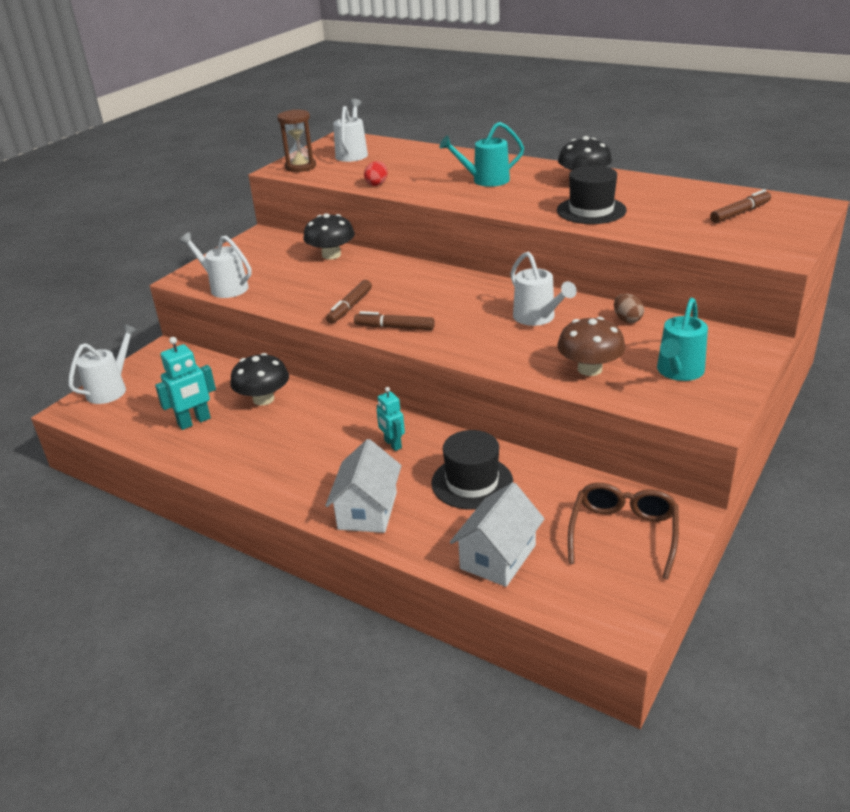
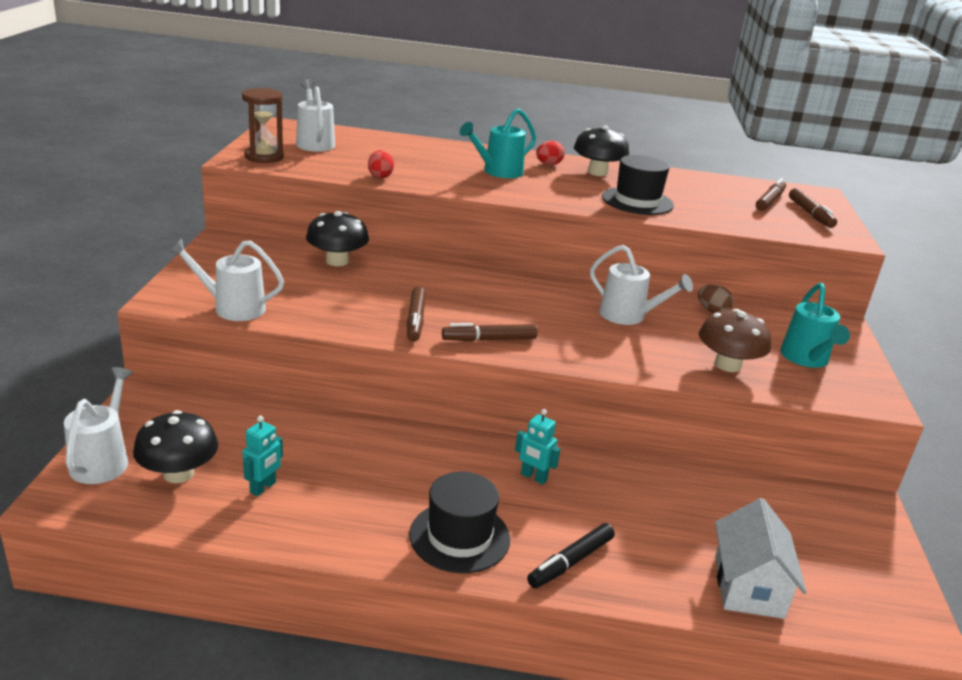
camera: 30 degrees left, 5 degrees down
(194, 422) = (263, 487): turquoise robot -> turquoise robot, size x0.66
(263, 399) = (334, 445): black mushroom -> black mushroom (178, 473)
(367, 511) = (570, 562): white house -> black marker
(472, 482) = (653, 506): black hat -> black hat (459, 537)
(542, 173) = (548, 164): none -> red egg
(623, 534) = (838, 535): brown glasses -> none
(771, 228) = (810, 214): none -> brown marker

